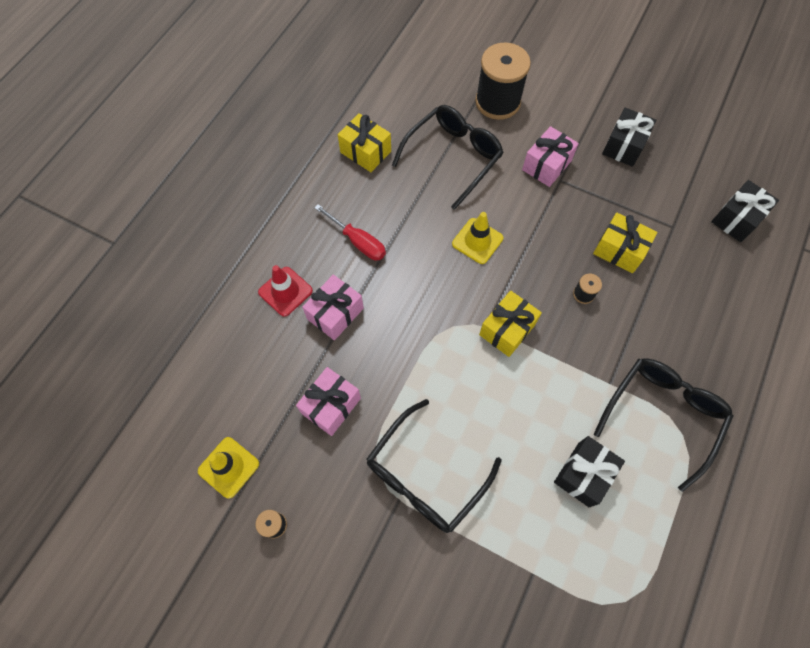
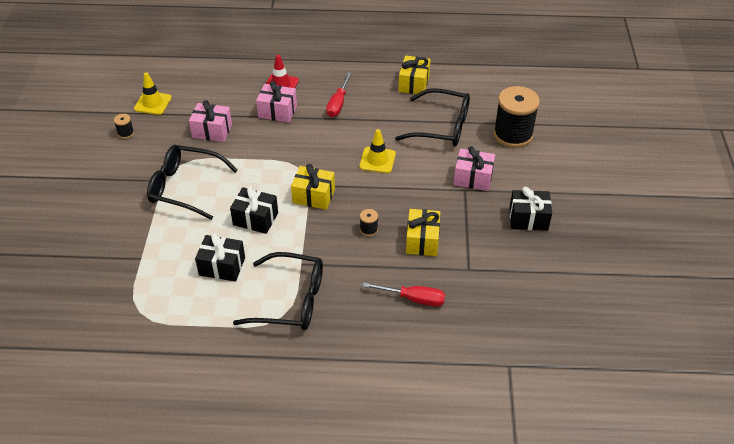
camera: 65 degrees right, 20 degrees down
(697, 292) = (414, 299): none -> red screwdriver
(736, 219) = (507, 310): black gift -> black gift (255, 219)

